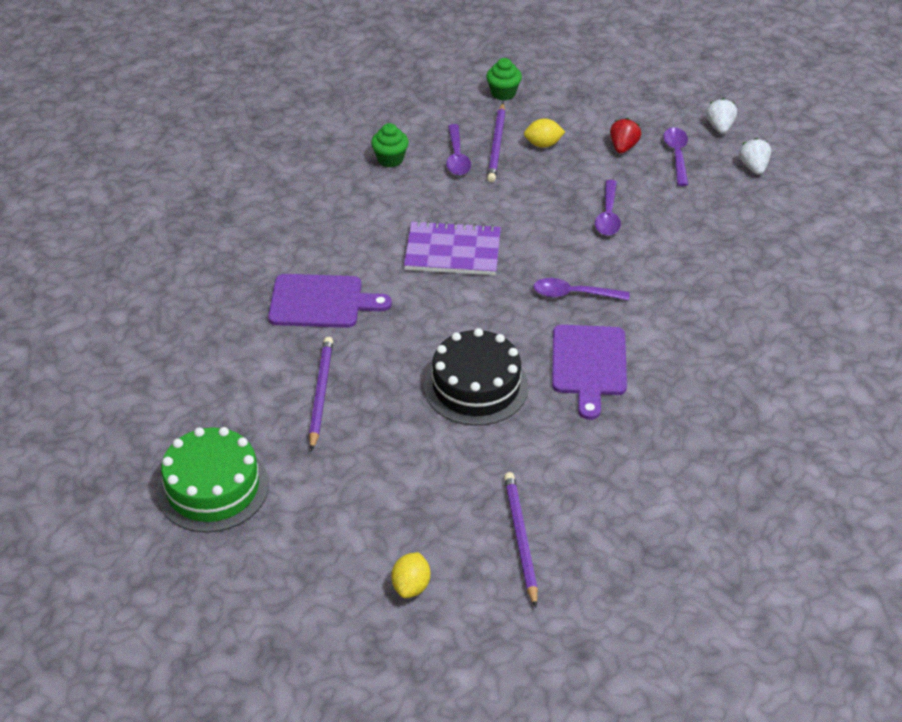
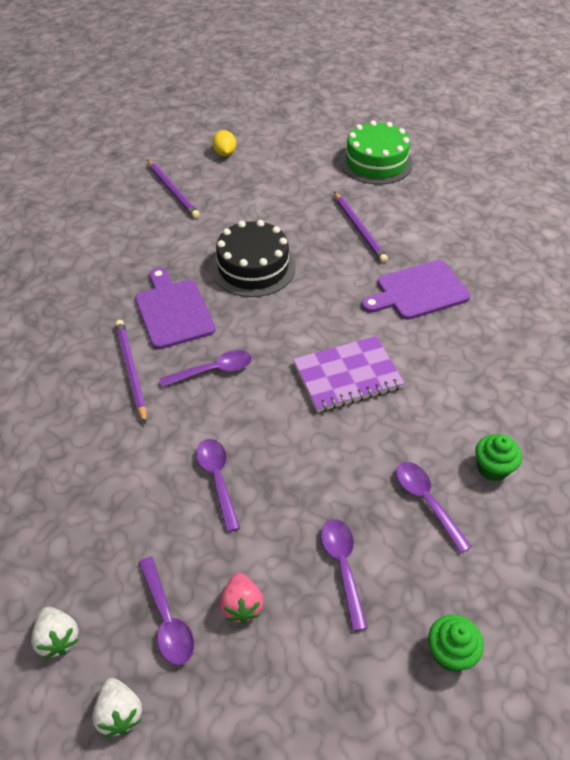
camera: 155 degrees right, 5 degrees up
(497, 145) = (395, 541): purple pencil -> purple pencil (131, 370)
(543, 144) = (342, 566): yellow lemon -> purple spoon
(623, 147) = (242, 605): red strawberry -> pink strawberry

